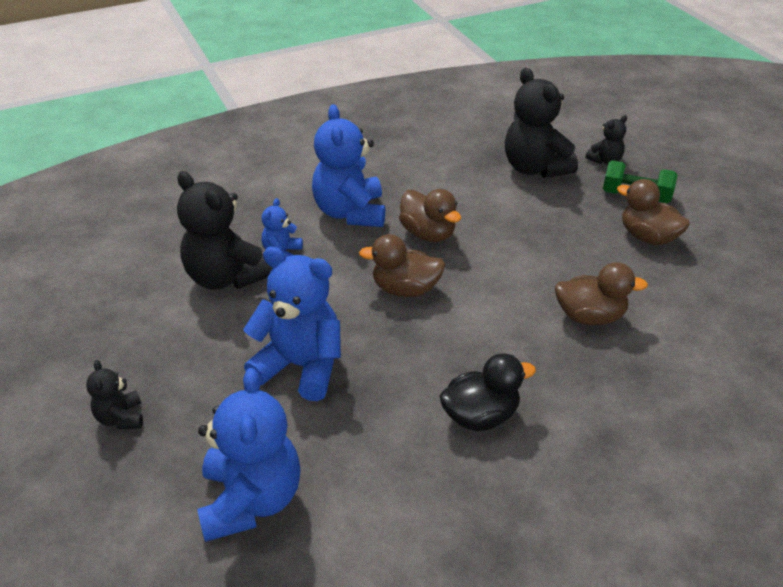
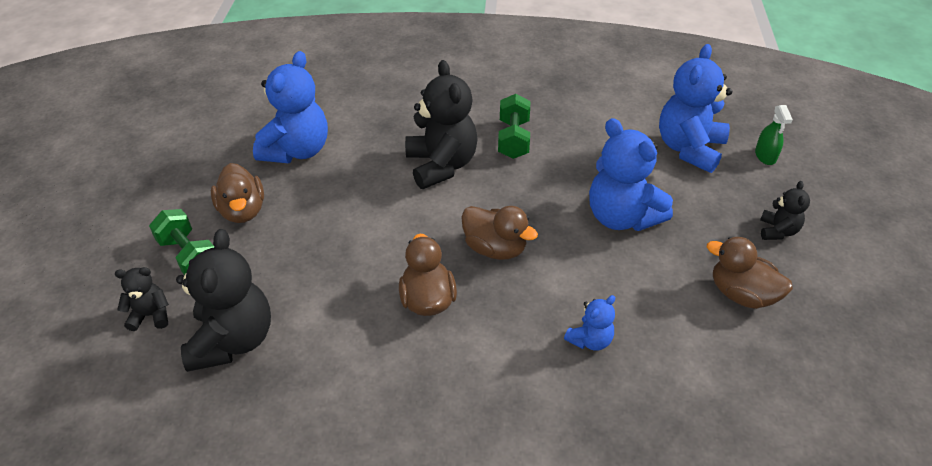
camera: 150 degrees left, 5 degrees up
(139, 534) = (765, 156): none -> green spray bottle
(226, 277) = (660, 333): black teddy bear -> black teddy bear (441, 165)
(350, 213) = (487, 366): blue teddy bear -> blue teddy bear (297, 150)
(480, 416) = (513, 139): black duck -> green dumbbell
(590, 316) = (373, 168): brown duck -> brown duck (741, 294)

